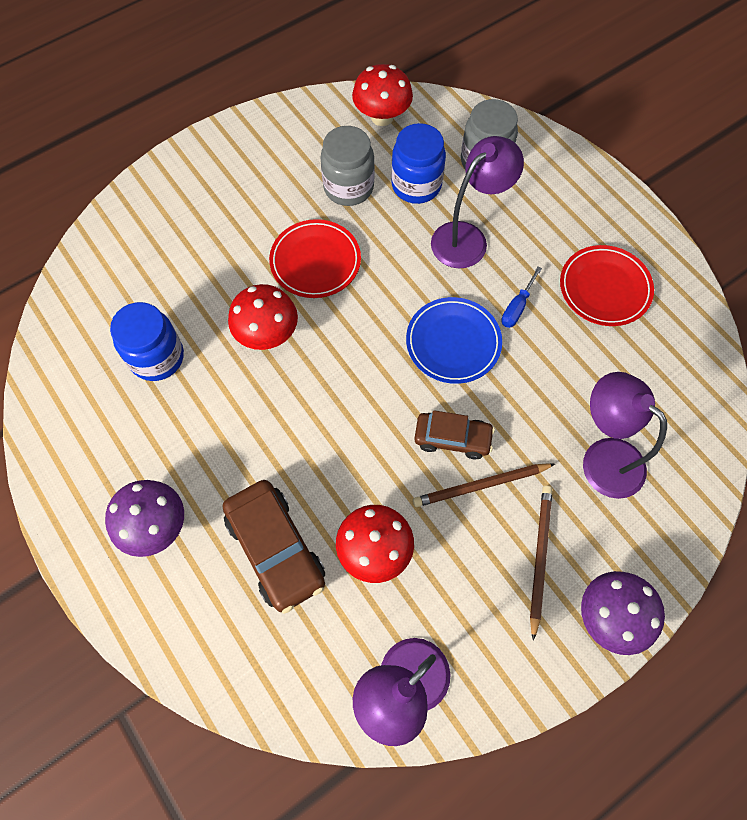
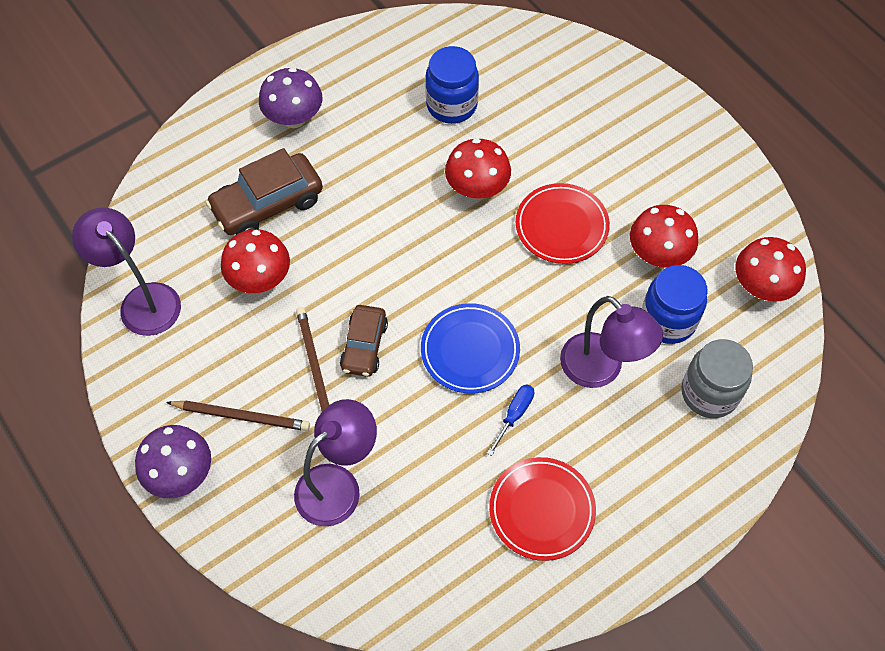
camera: 90 degrees right, 5 degrees down
(348, 187) = (658, 254): grey jar -> red mushroom
(517, 307) = (514, 415): blue screwdriver -> blue screwdriver turned 90 degrees clockwise

